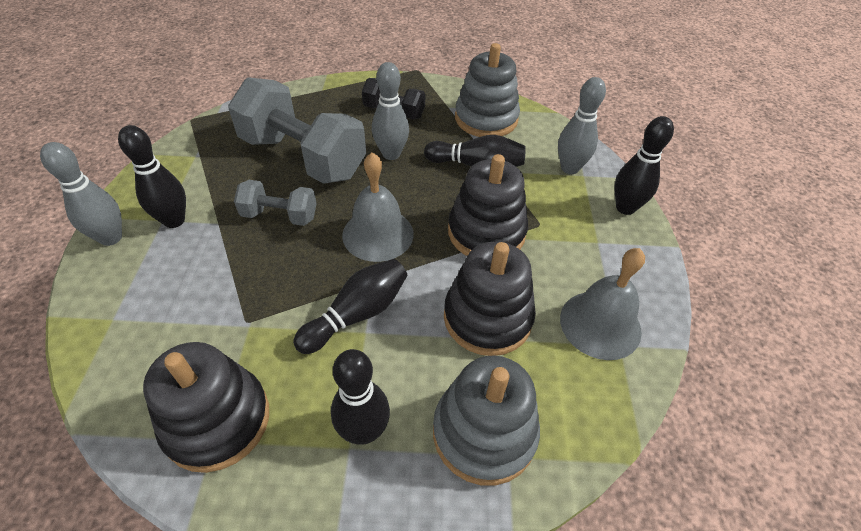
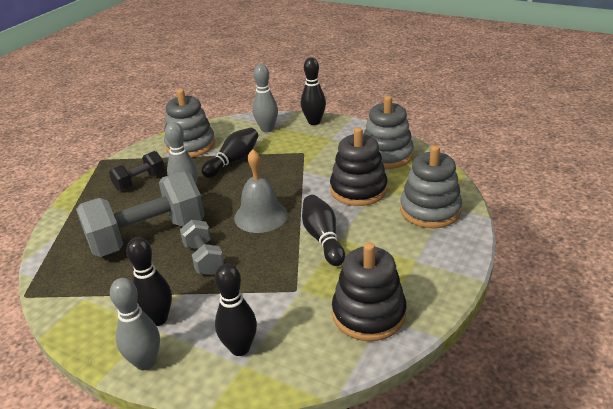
camera: 60 degrees left, 15 degrees down
(280, 216) = (204, 258): grey dumbbell -> grey dumbbell turned 60 degrees counterclockwise
(364, 431) = (408, 252): black bowling pin -> black bowling pin (240, 348)
(486, 232) = (294, 173): black stacking toy -> none
(600, 324) = (386, 155): grey bell -> grey stacking toy

